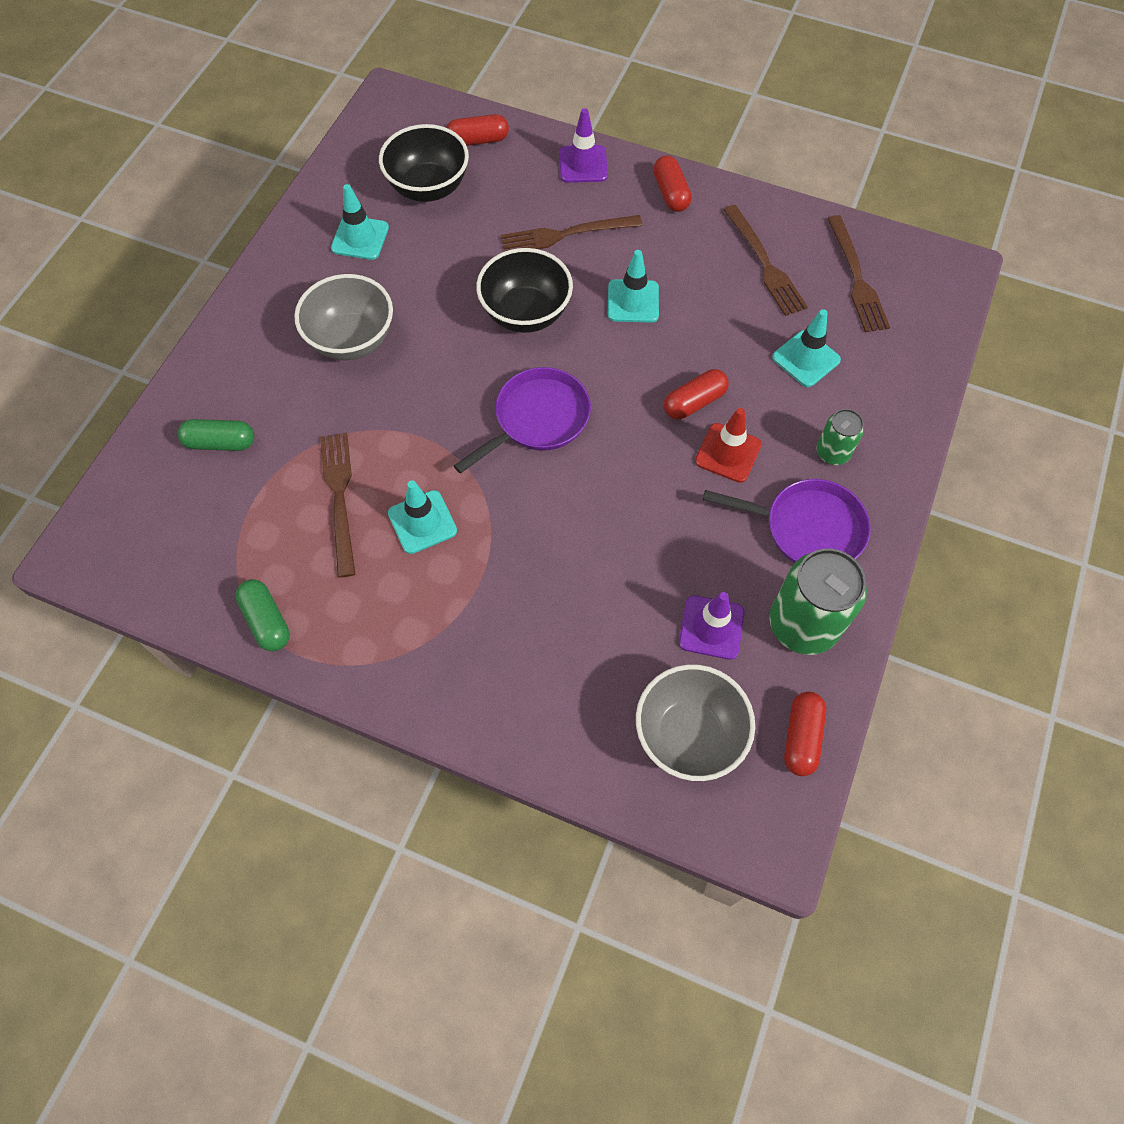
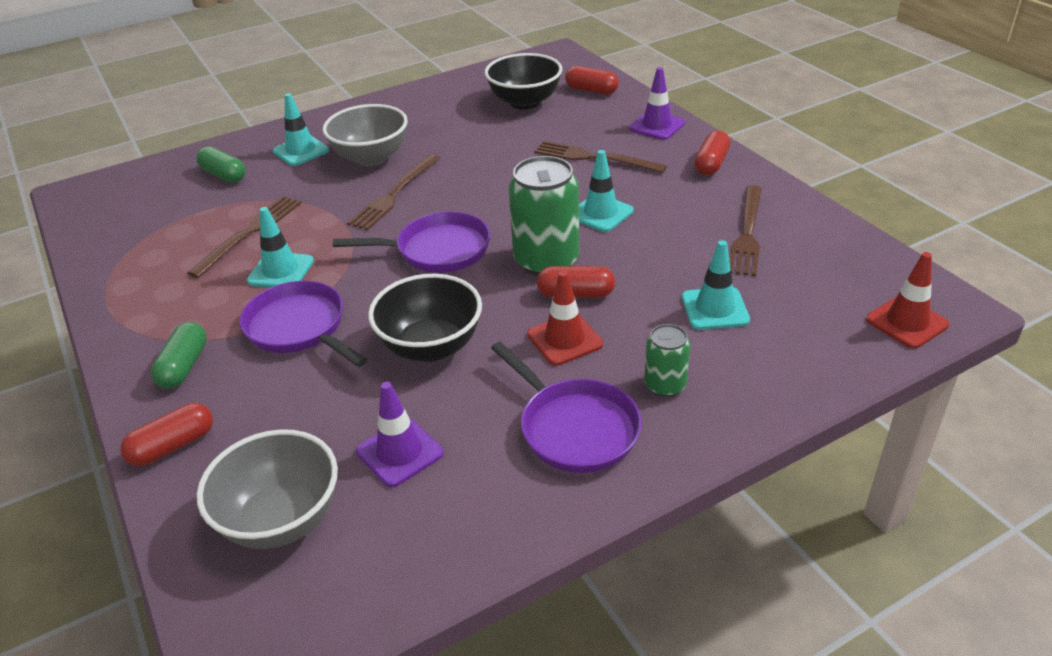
camera: 40 degrees right, 25 degrees down
(266, 620) = (116, 275): green capsule -> green capsule (184, 366)
(360, 238) = (445, 111): turquoise traffic cone -> turquoise traffic cone (301, 151)
(510, 569) = (299, 328): none -> purple pan
(526, 313) = (507, 189): black bowl -> black bowl (431, 347)
(801, 737) = (372, 588): red capsule -> red capsule (173, 446)
(803, 624) = (483, 498): green can -> green can (546, 261)
(856, 278) = (831, 275): brown fork -> brown fork (394, 194)
(937, 299) = (906, 322): none -> red traffic cone

